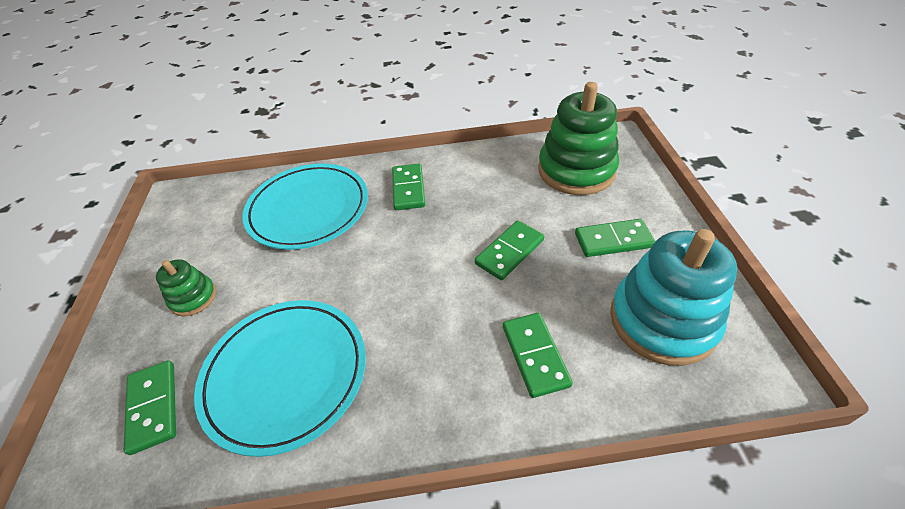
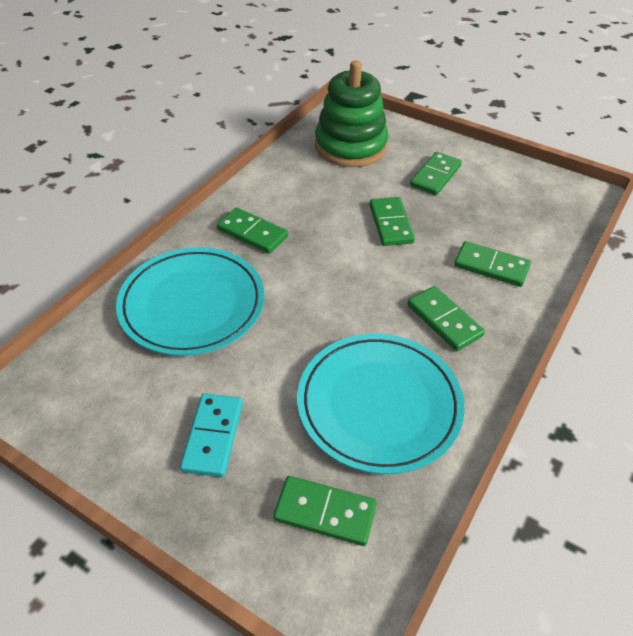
camera: 55 degrees left, 0 degrees up
(193, 298) = (213, 436): green stacking toy -> turquoise domino
(423, 361) = (444, 320): none -> green domino
(662, 320) = (517, 201): turquoise stacking toy -> none

